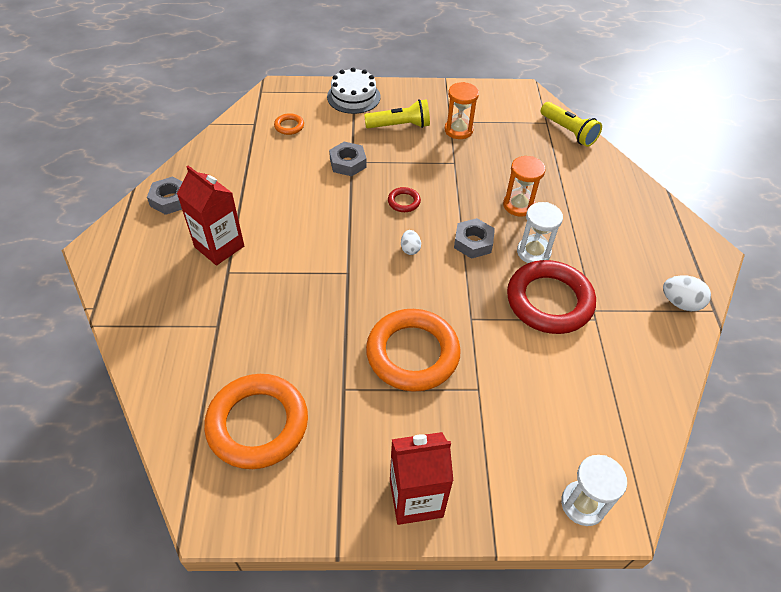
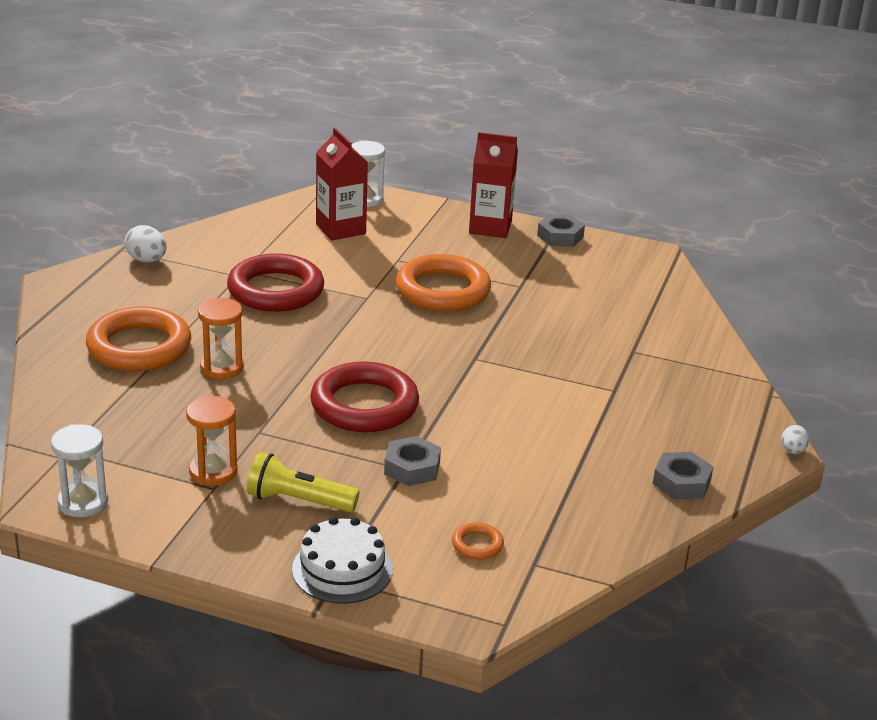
camera: 160 degrees left, 20 degrees down
(219, 246) = (620, 415): red carton -> red carton (340, 229)
(257, 424) = (606, 285): orange ring -> orange ring (139, 347)
(404, 202) = (364, 405): red ring -> red ring, size x2.36
(410, 249) = (390, 360): white egg -> white egg (792, 451)
(473, 242) = (311, 349): grey nut -> grey nut (560, 236)
(533, 252) = (251, 326): white hourglass -> white hourglass (83, 502)
(568, 132) = (53, 429): yellow flashlight -> none

